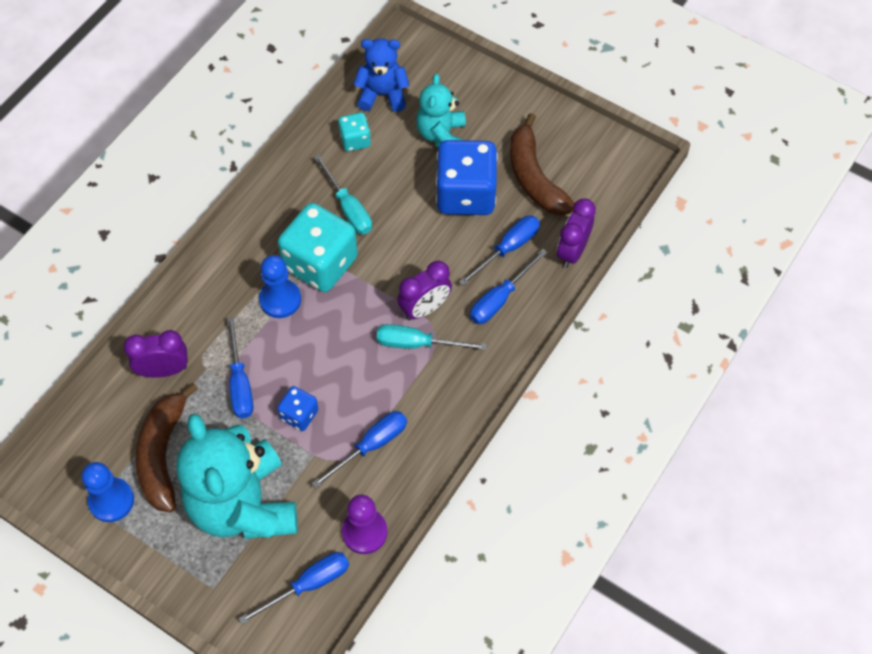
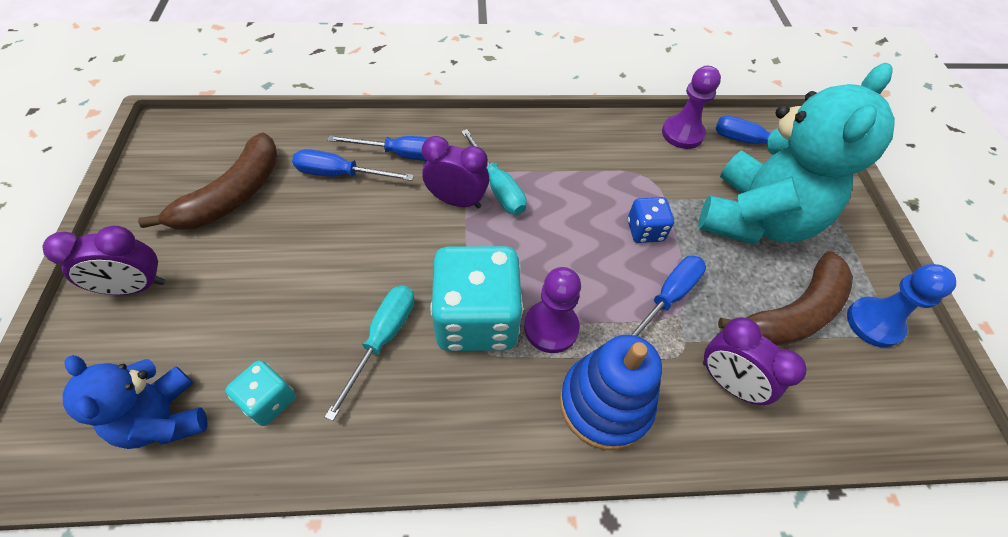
camera: 130 degrees left, 5 degrees down
(213, 294) = (605, 403): none -> blue stacking toy
(280, 299) = (551, 327): blue pawn -> purple pawn
(371, 446) = (617, 166): blue screwdriver -> none
(441, 135) = (210, 308): turquoise teddy bear -> none
(465, 194) = (291, 240): blue dice -> none
(572, 251) = (312, 131): purple clock -> purple clock (135, 287)

